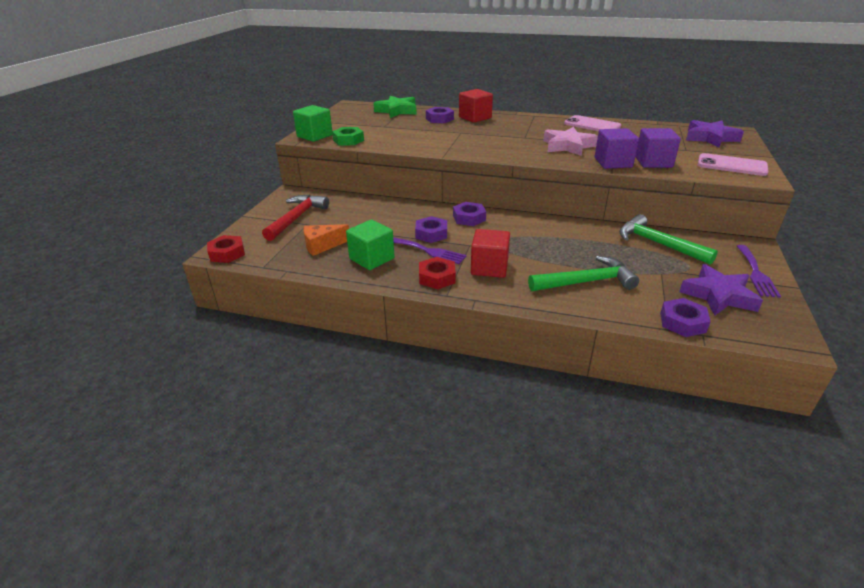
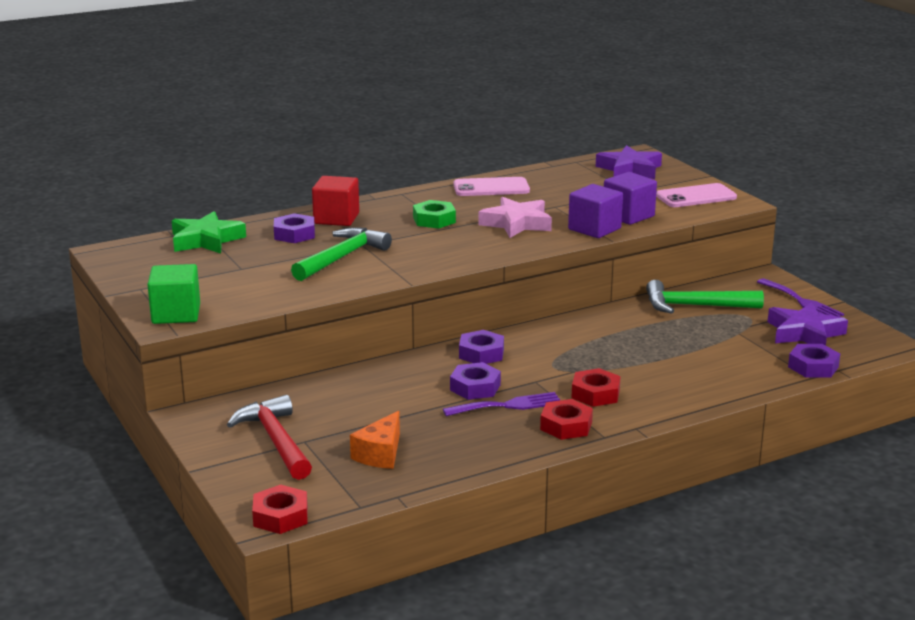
camera: 45 degrees left, 10 degrees down
(348, 140) = (241, 303): green nut -> green nut (434, 220)
(372, 259) = (465, 440): green cube -> none
(489, 267) = (595, 394): red cube -> red nut
(586, 282) = (696, 367): green hammer -> green hammer (342, 257)

